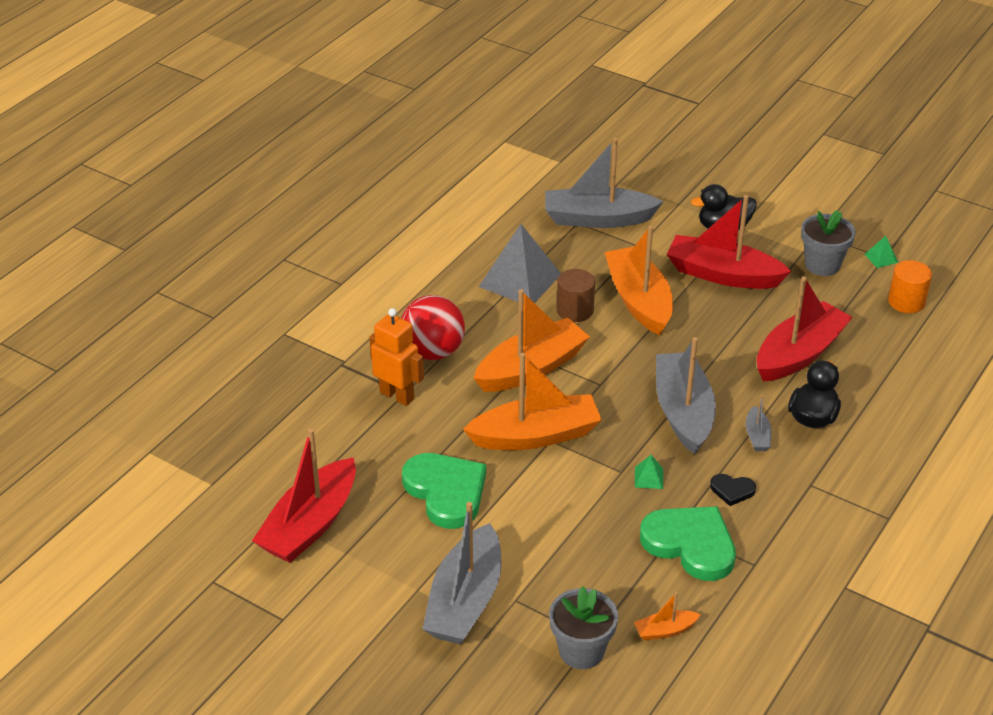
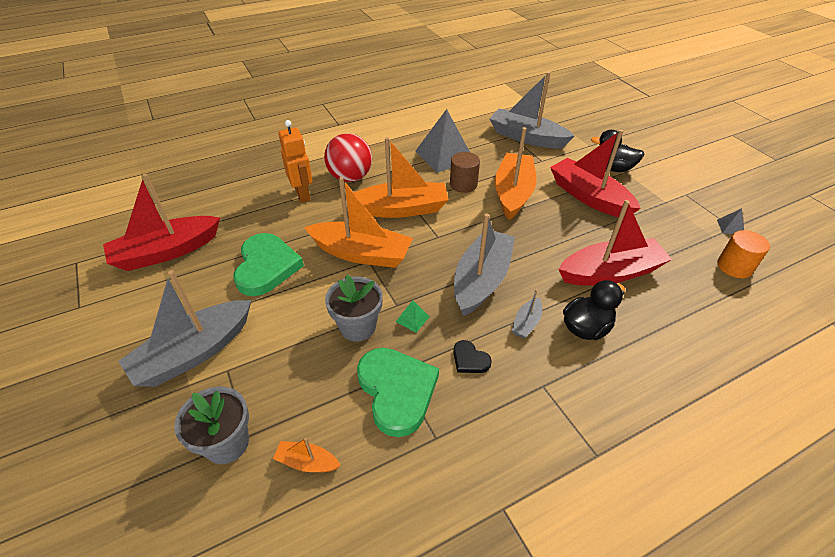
camera: 30 degrees right, 5 degrees up
(822, 265) = (675, 216): grey flower pot -> grey flower pot (358, 327)
(881, 258) = (730, 227): green pyramid -> grey pyramid

